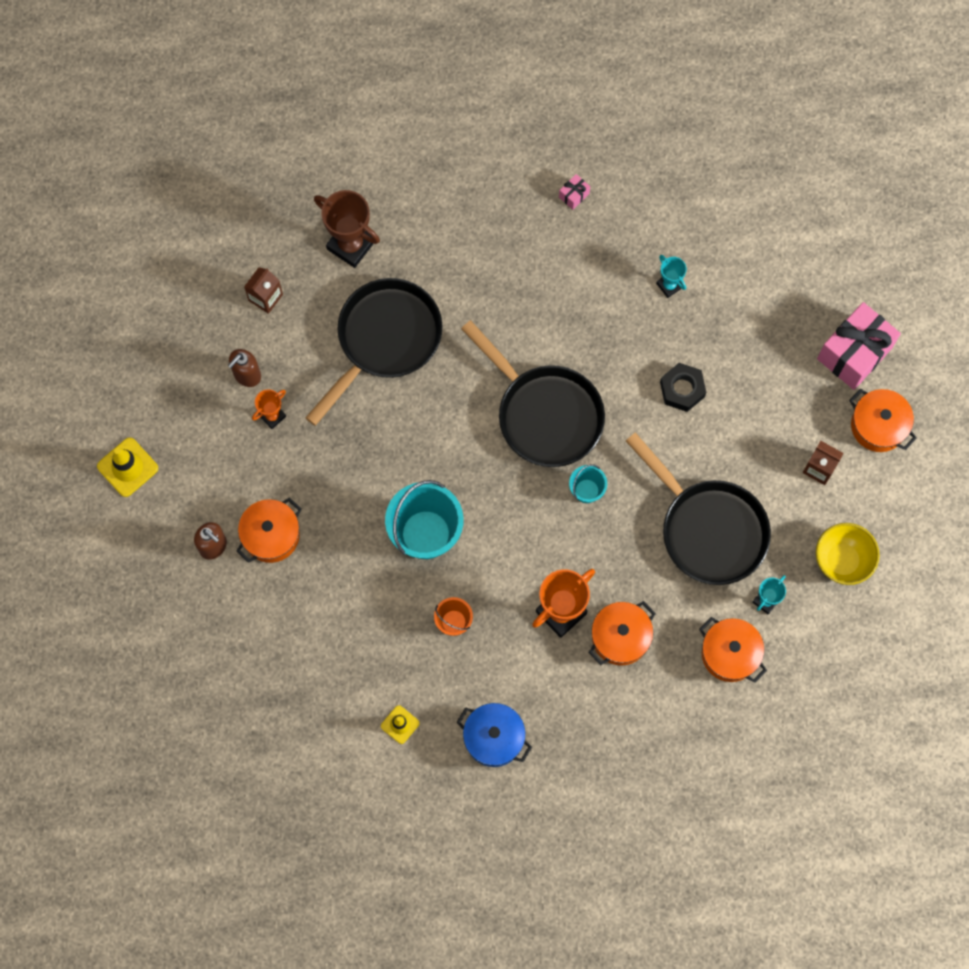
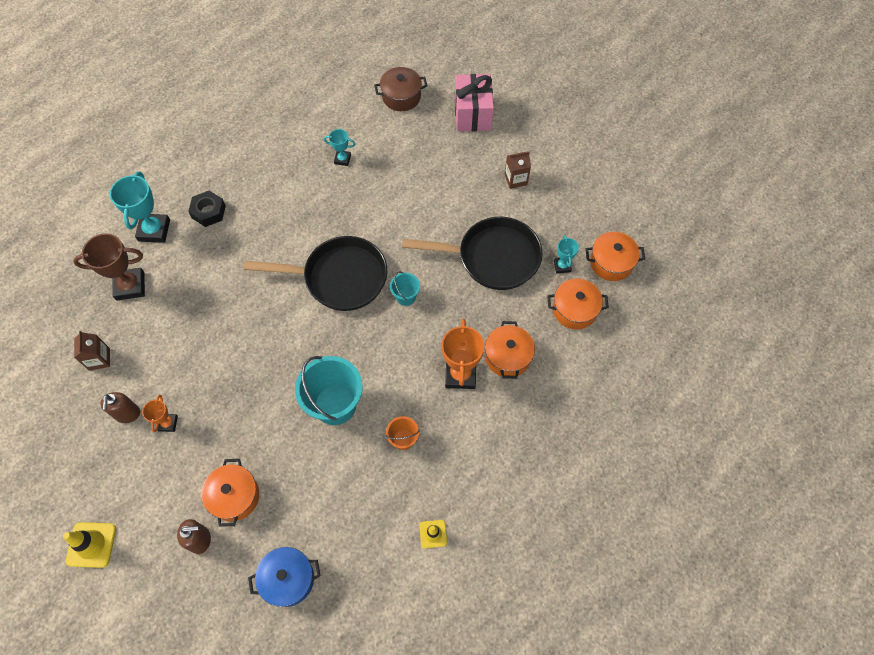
camera: 45 degrees left, 10 degrees down
(384, 340) = (202, 319): black pan -> none
(421, 202) = (154, 230): none -> turquoise trophy
(494, 738) = (497, 484): blue pot -> blue pot (288, 579)
(574, 195) = (243, 158): pink gift -> none
(682, 389) = (403, 202): black nut -> black nut (208, 212)
(801, 264) = (401, 97): none -> brown pot
(842, 560) = (577, 212): yellow bowl -> none
(878, 426) = (521, 136): orange pot -> orange pot (611, 263)

